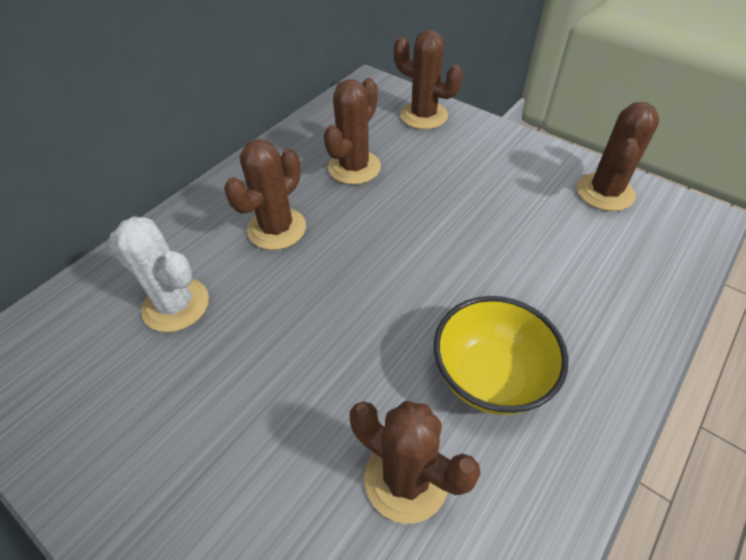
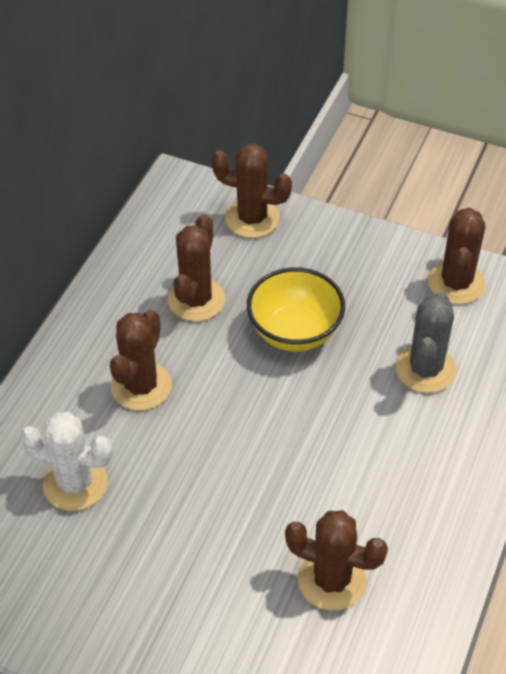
camera: 15 degrees left, 0 degrees up
(490, 377) = (380, 487): yellow bowl -> yellow bowl (295, 332)
(562, 263) = (425, 369): none -> grey cactus

